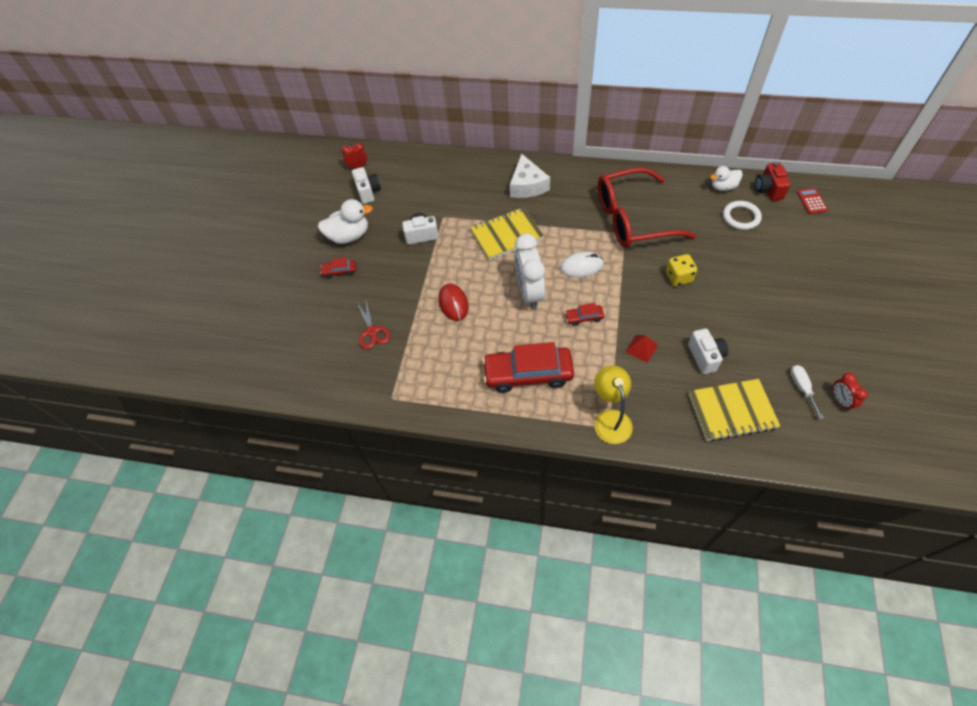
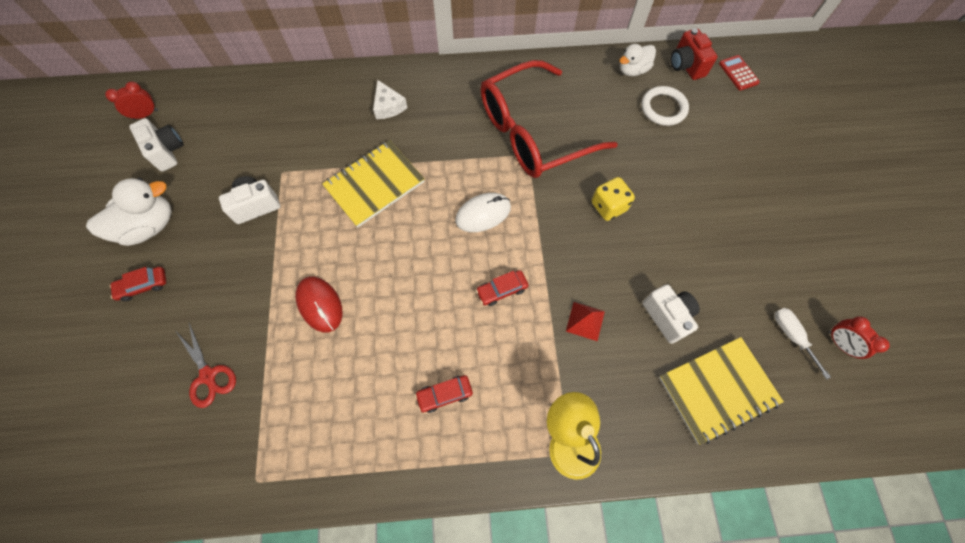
camera: 20 degrees left, 10 degrees up
(527, 185) = (388, 106): white cheese -> white cheese, size x0.62
(528, 374) = (444, 394): red car -> red car, size x0.45
(529, 293) = (422, 267): white clock -> none

